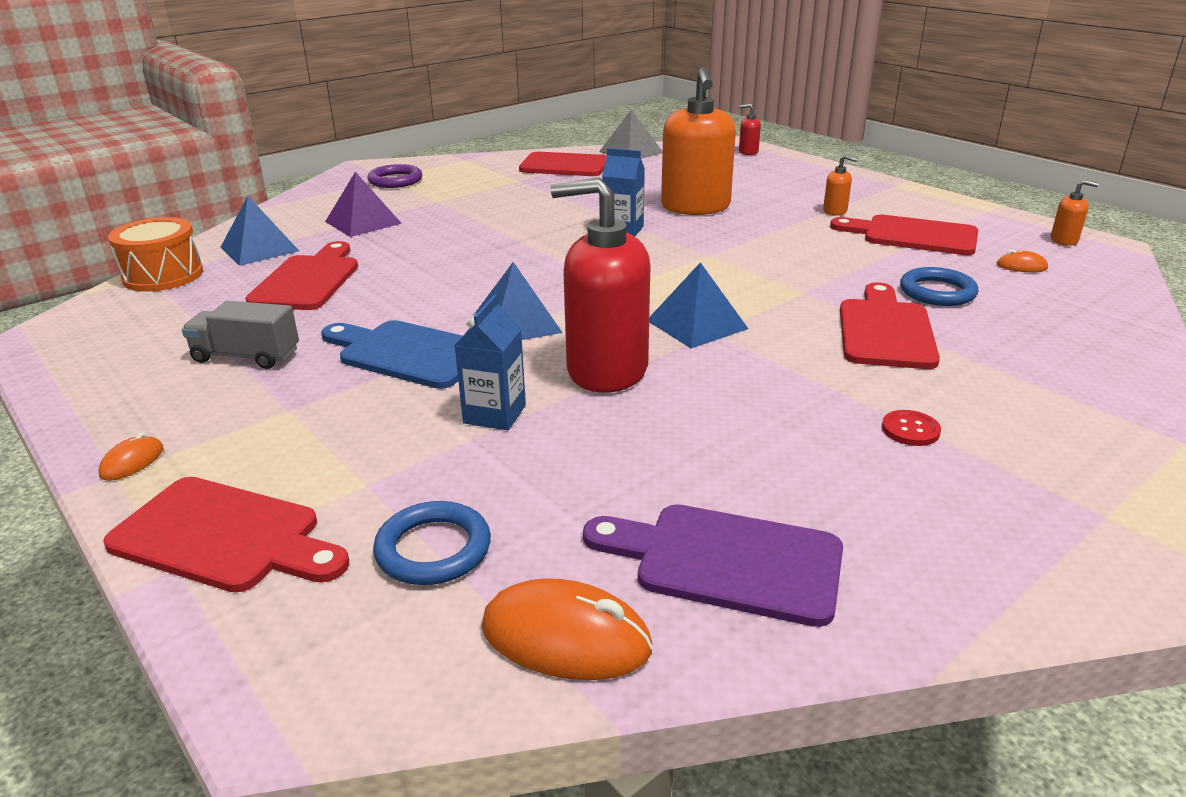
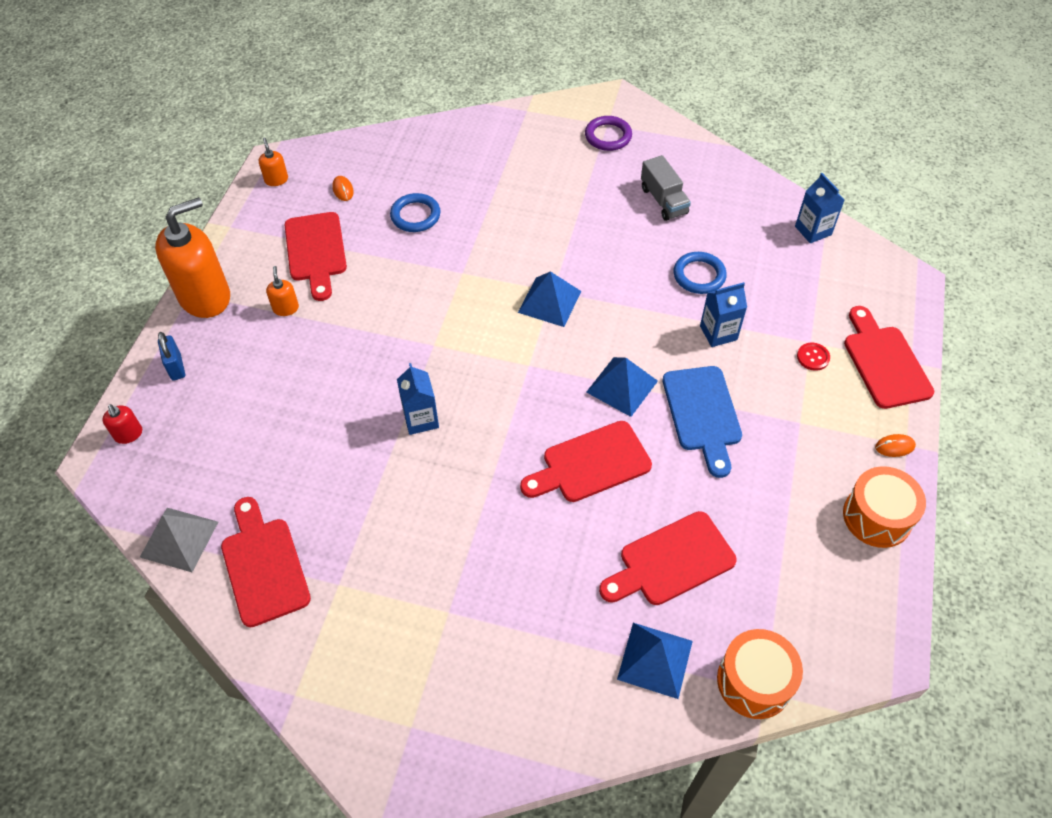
camera: 125 degrees left, 25 degrees up
(112, 399) = (877, 517): none -> orange drum
(246, 356) = (782, 494): grey truck -> grey truck (663, 200)
(363, 222) = (541, 629): purple pyramid -> none
(395, 180) = (412, 707): purple ring -> purple ring (608, 136)
(433, 549) = (817, 291): blue ring -> blue ring (699, 275)
(566, 638) = (813, 230): orange mouse -> blue carton
(606, 370) = (636, 313): red soap dispenser -> none
(695, 207) = (332, 399): orange soap dispenser -> orange soap dispenser (205, 297)
(727, 561) = (735, 208): purple cutting board -> none
(803, 170) = (176, 367): none -> blue padlock
(885, 330) = (490, 222): red cutting board -> red cutting board (591, 464)
(910, 430) = (591, 187): red button -> red button (813, 357)

